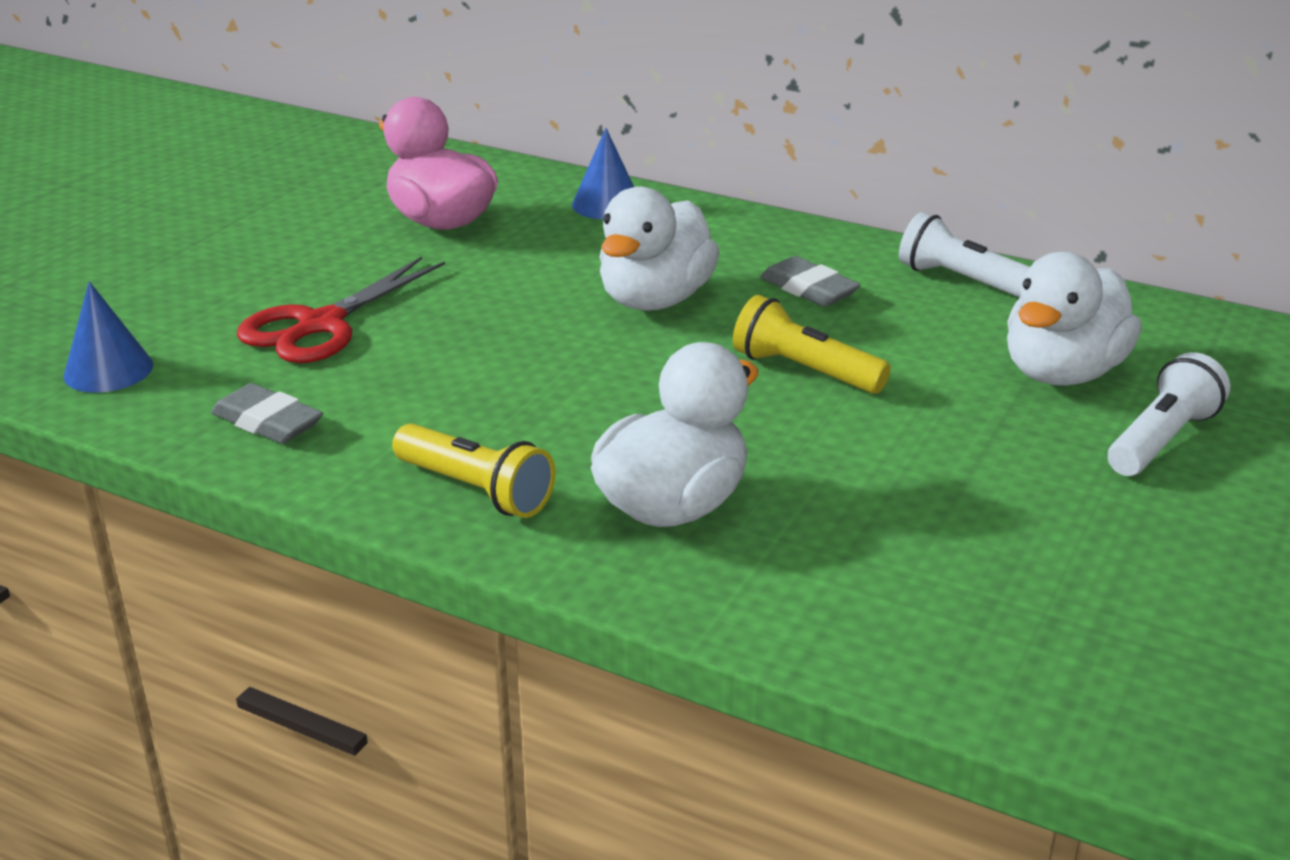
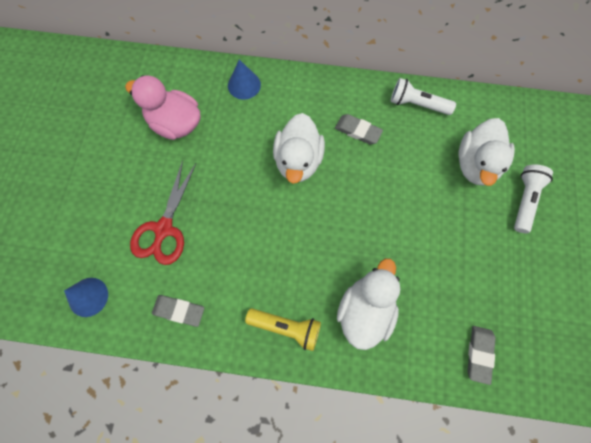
camera: 20 degrees left, 40 degrees up
(804, 371) = (379, 196): yellow flashlight -> none
(922, 630) = (479, 354): none -> grey eraser

